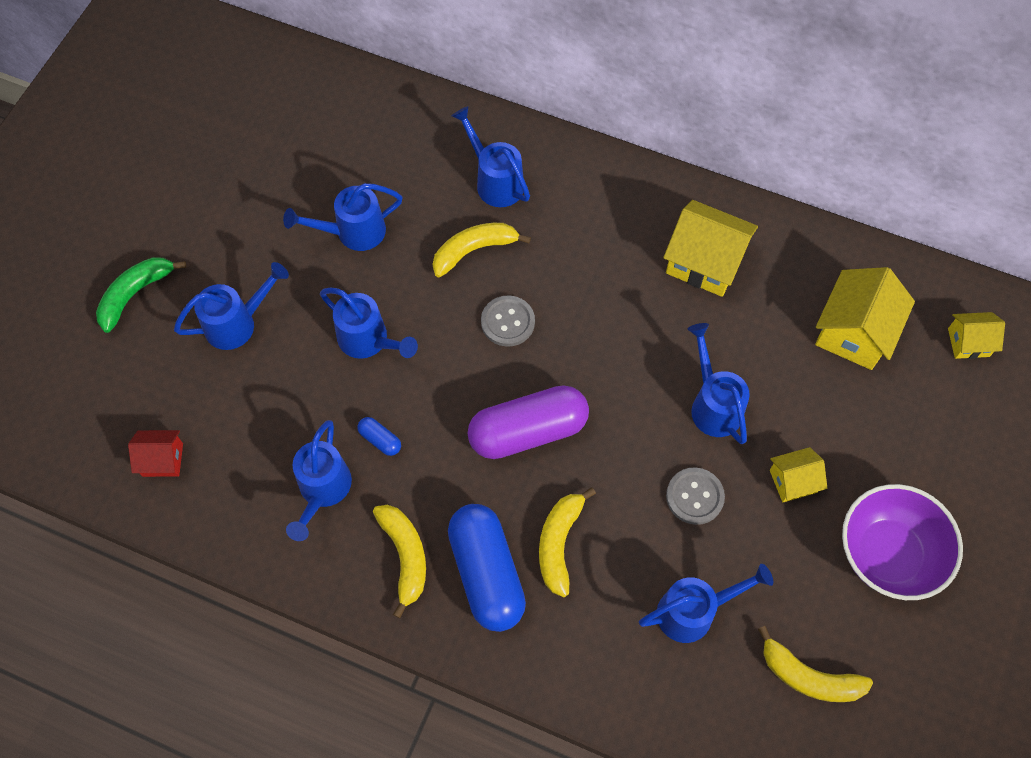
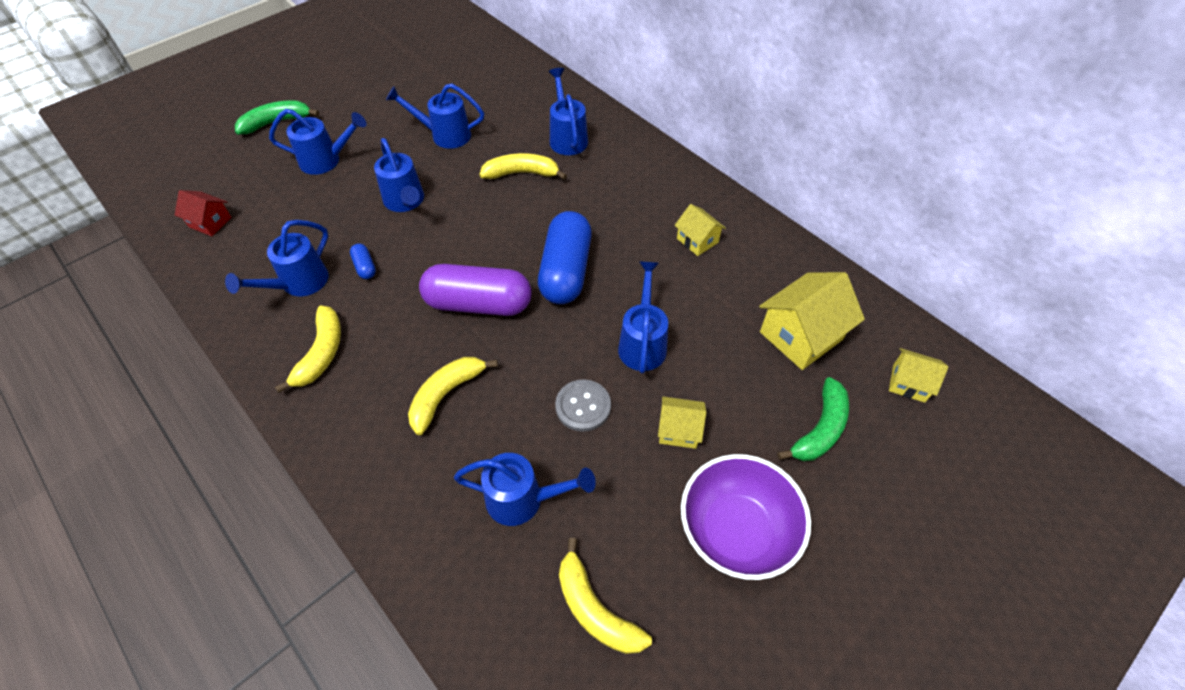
camera: 25 degrees right, 10 degrees down
(486, 573) = (373, 392): blue capsule -> blue capsule (566, 271)
(508, 322) = (515, 226): grey button -> none
(704, 262) = (697, 240): yellow house -> yellow house, size x0.56
(913, 424) = (820, 429): none -> green banana

